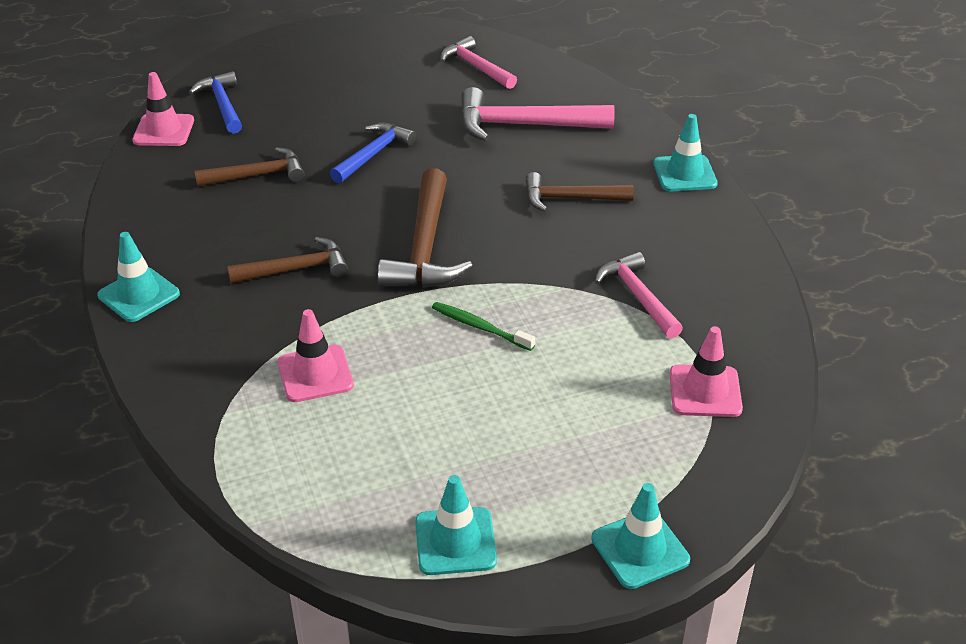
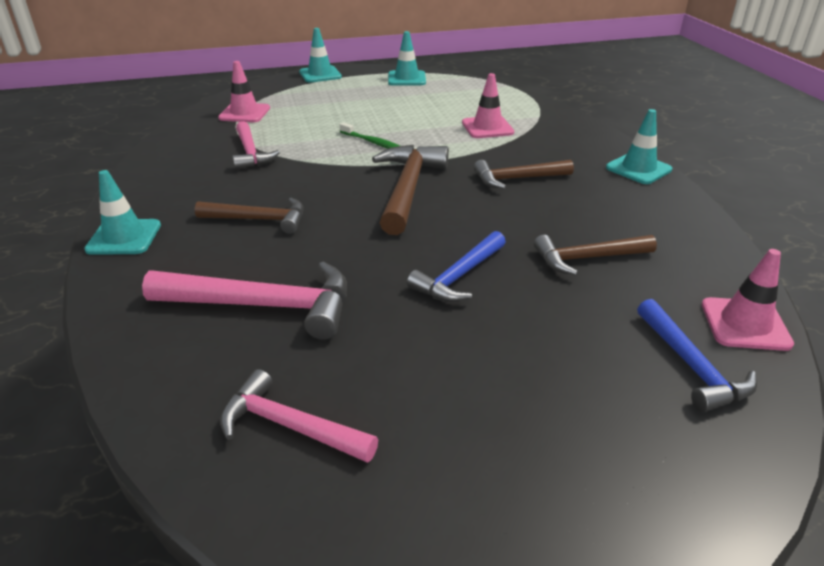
camera: 175 degrees left, 5 degrees down
(476, 67) = (290, 426): pink hammer -> pink hammer turned 150 degrees clockwise

